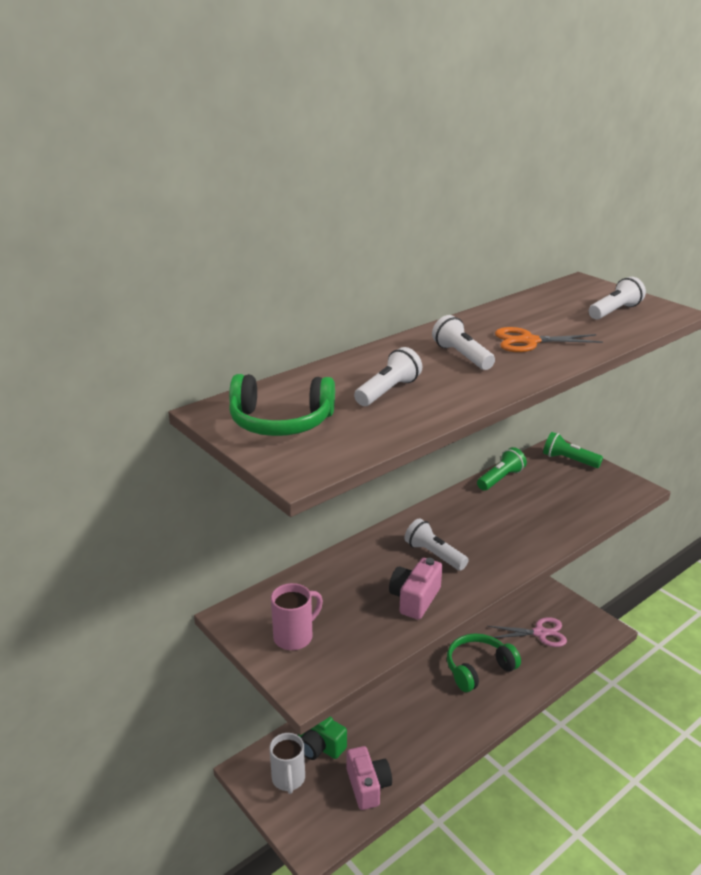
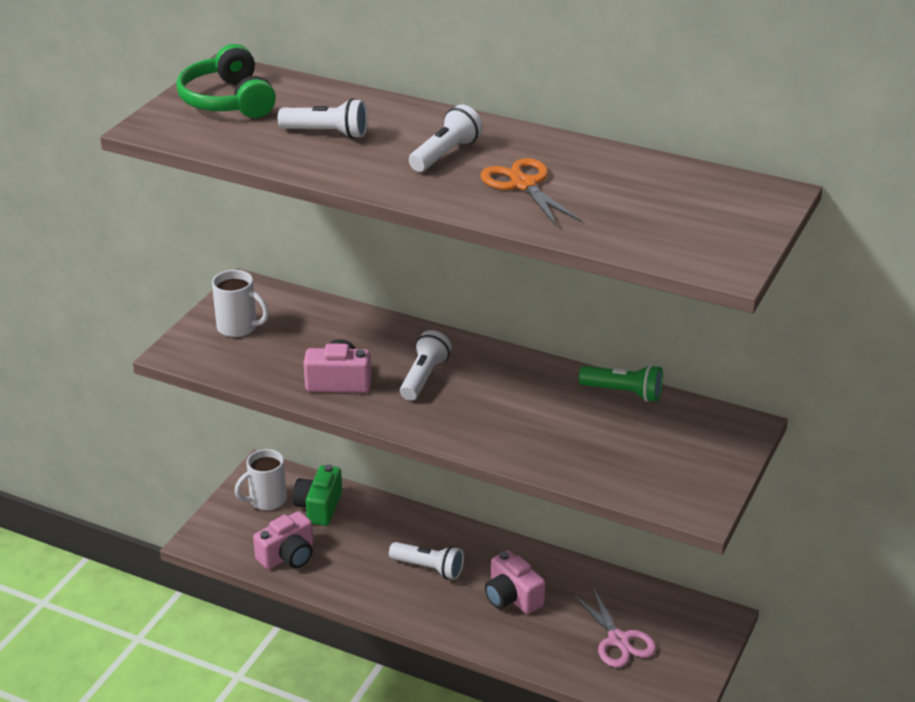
camera: 65 degrees right, 5 degrees up
(294, 636) = (238, 327): pink mug -> white mug
(478, 668) = (512, 597): green headphones -> pink camera
(569, 460) = (723, 440): green flashlight -> none
(614, 311) = (682, 227): white flashlight -> white flashlight (429, 568)

